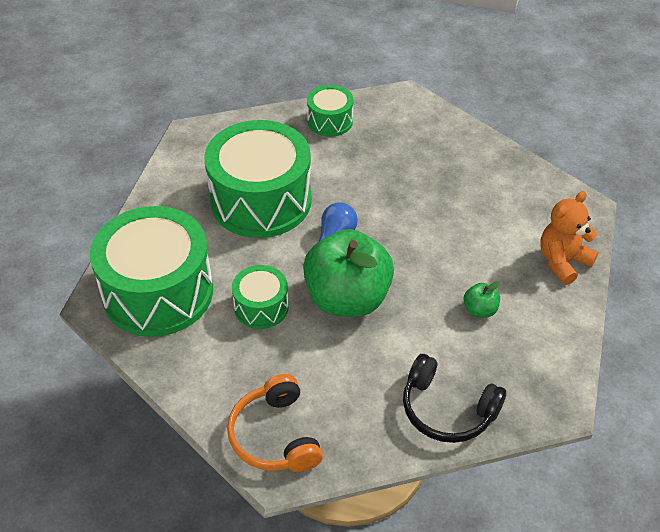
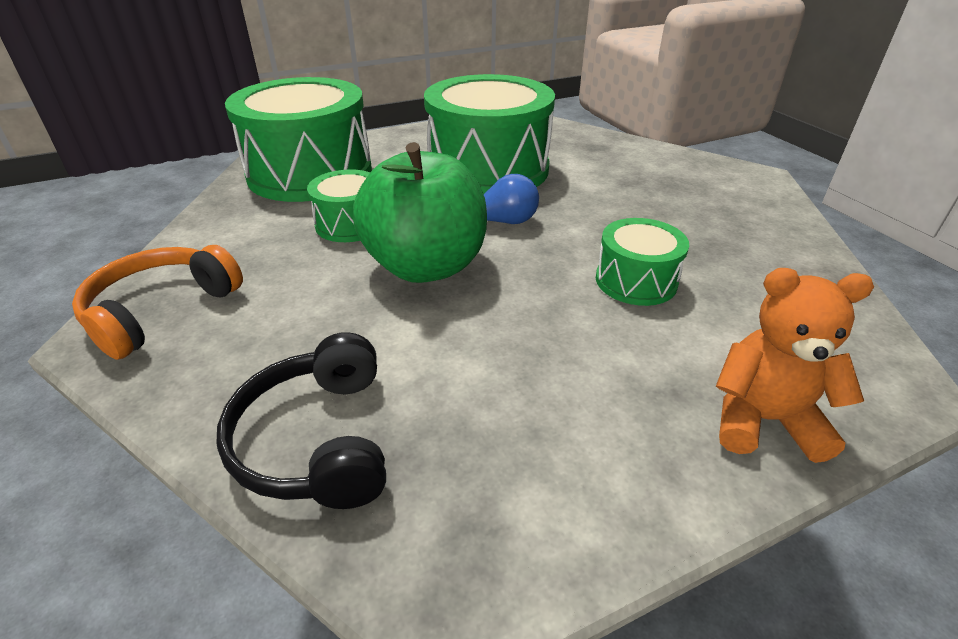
camera: 50 degrees right, 10 degrees down
(330, 121) = (644, 157): green drum -> green drum (636, 281)
(480, 310) = (544, 378): green apple -> none

